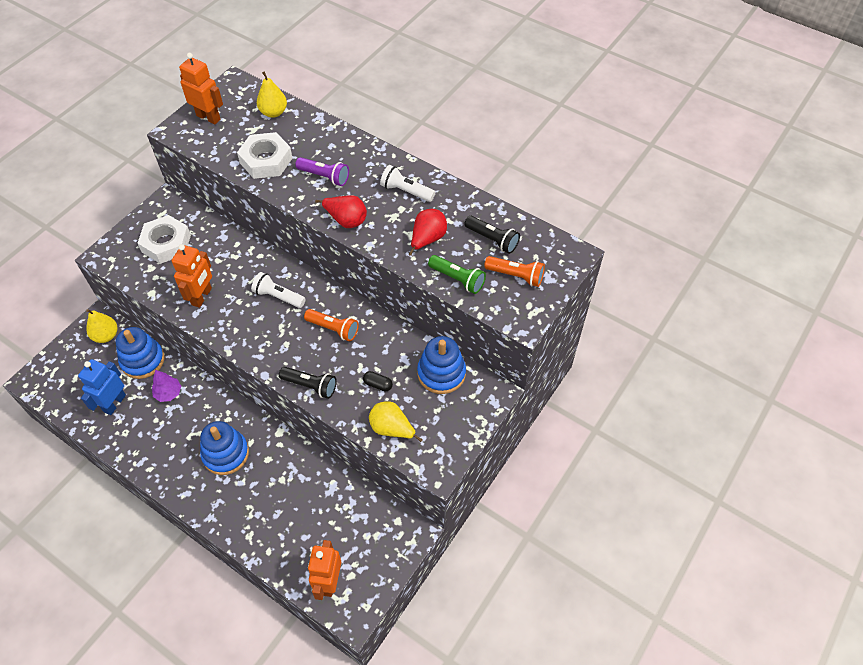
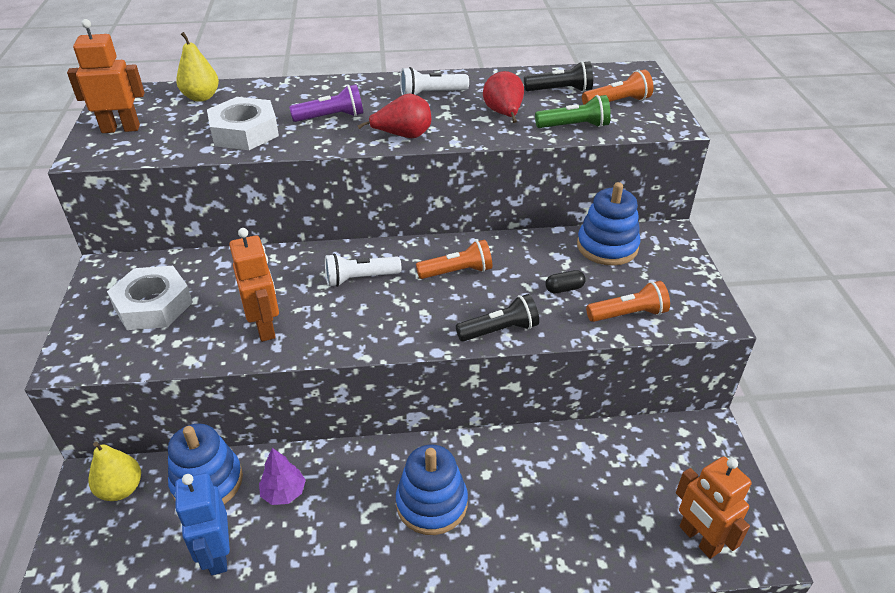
camera: 40 degrees left, 15 degrees down
(392, 429) = (628, 314): yellow pear -> orange flashlight

